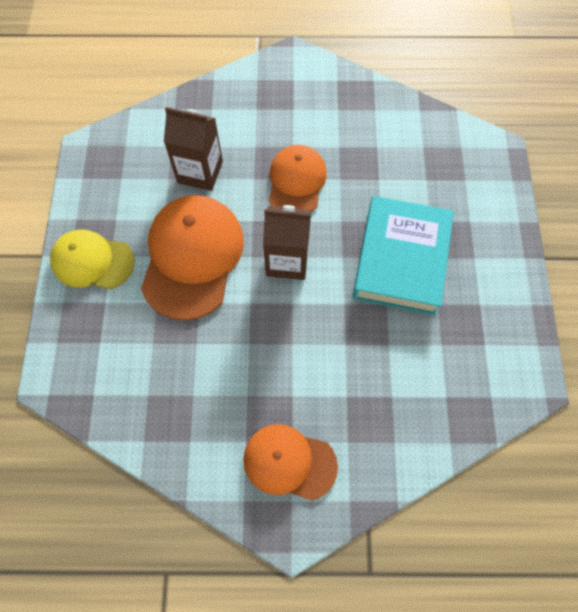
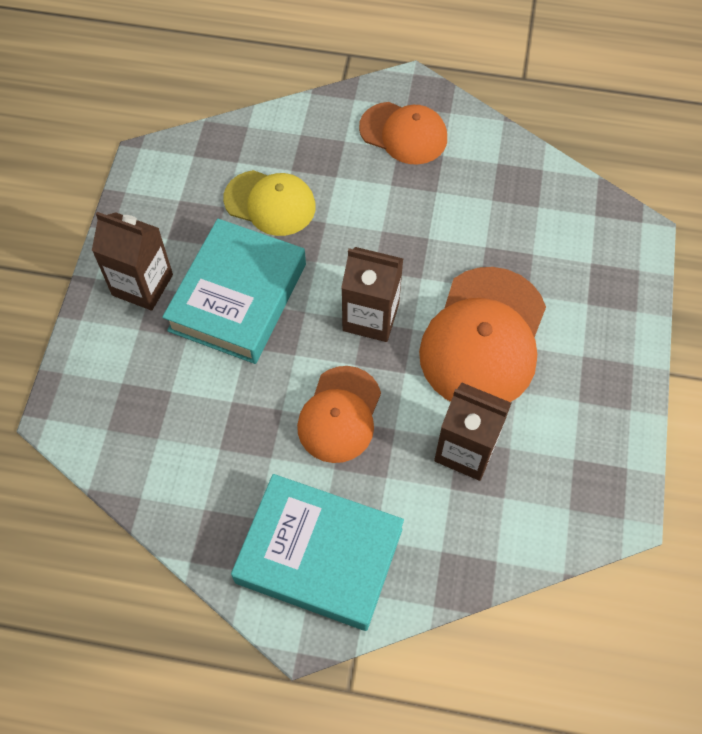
camera: 170 degrees left, 5 degrees down
(92, 261) = (605, 352): yellow cap -> yellow cap (270, 203)
(291, 95) = (319, 555): none -> turquoise book
(483, 258) = (142, 285): none -> brown carton

